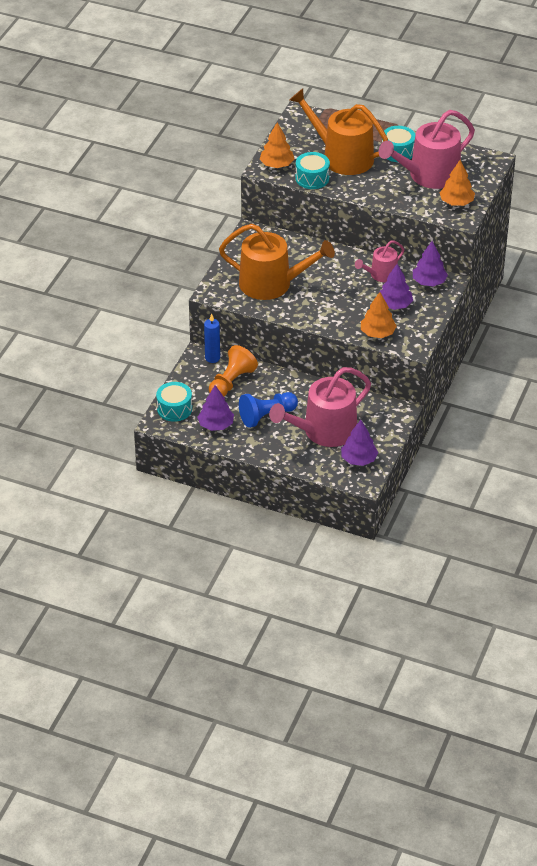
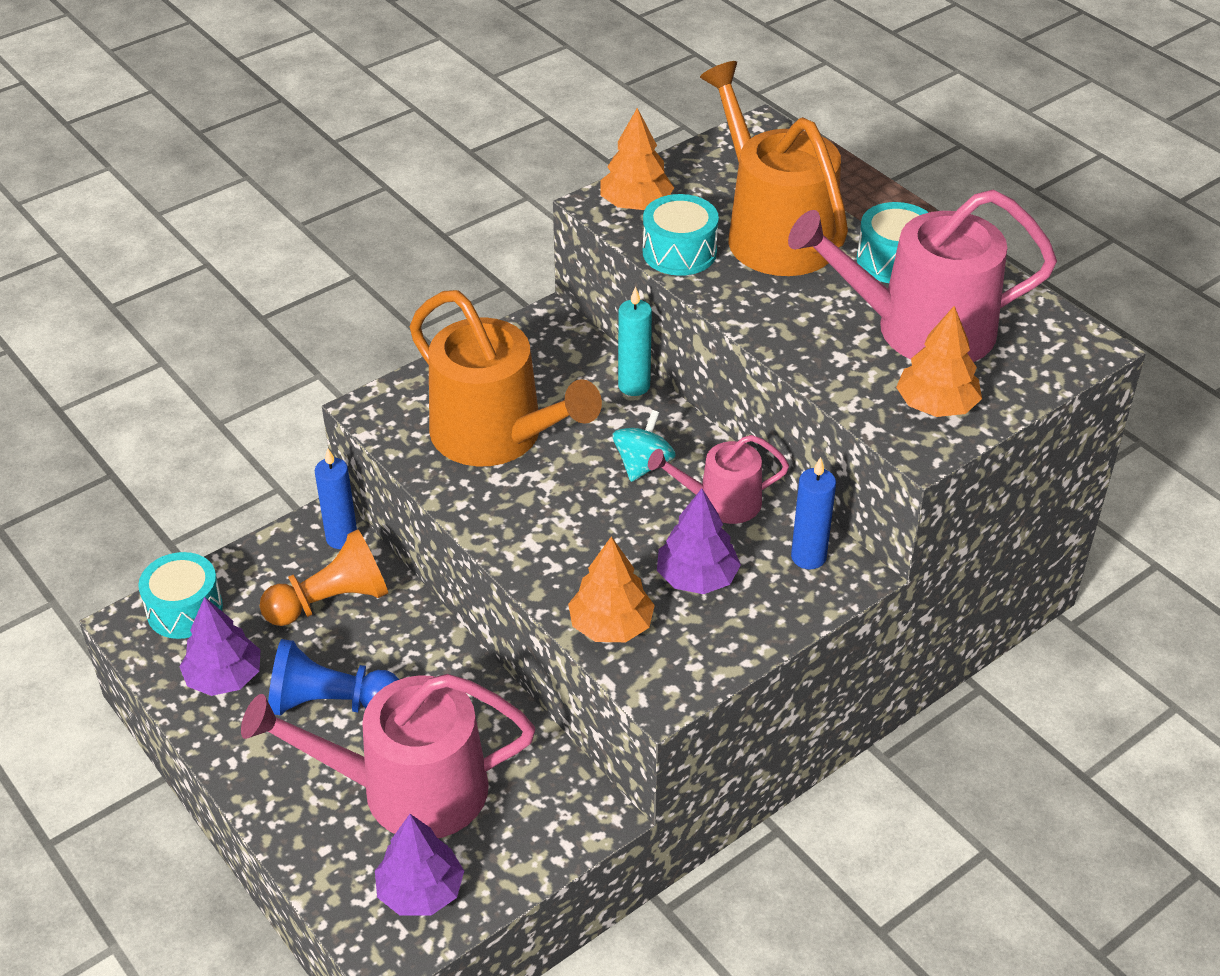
camera: 30 degrees right, 0 degrees up
(309, 244) = (634, 386): none -> turquoise candle
(339, 272) = (643, 464): none -> turquoise spinning top
(429, 282) = (808, 557): purple tree -> blue candle

